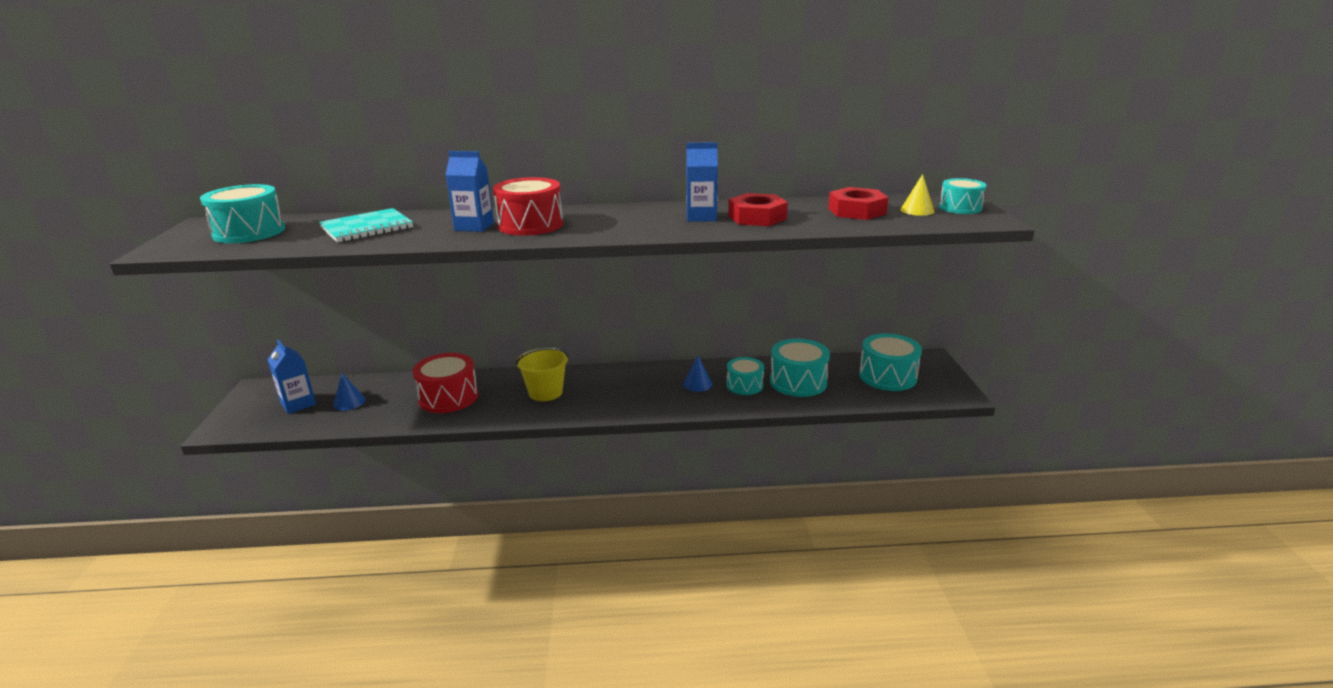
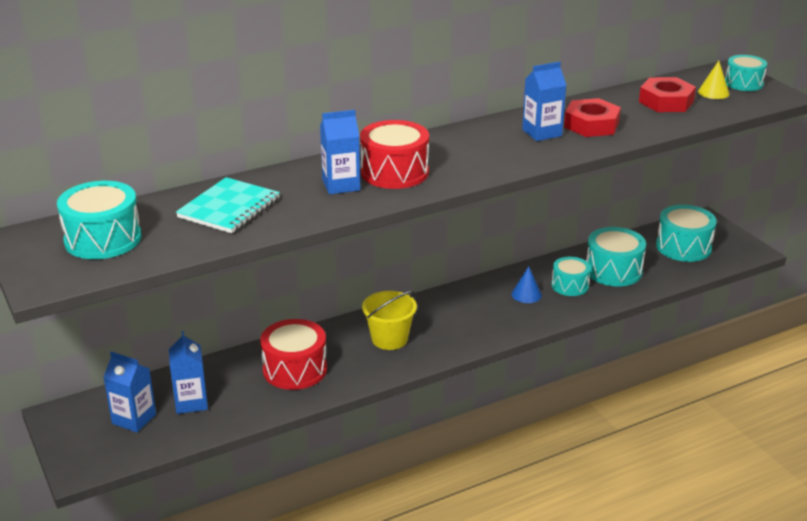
camera: 25 degrees left, 5 degrees up
(349, 402) = (191, 402): blue cone -> blue carton

